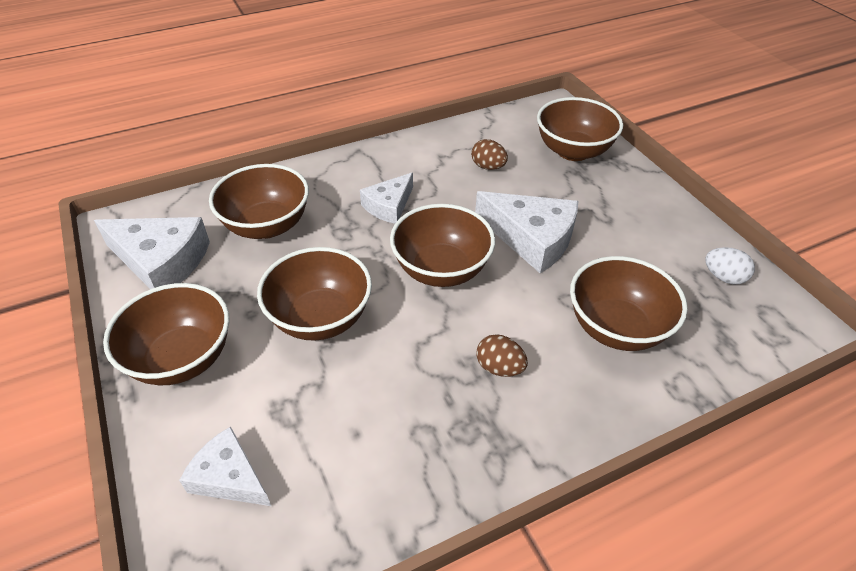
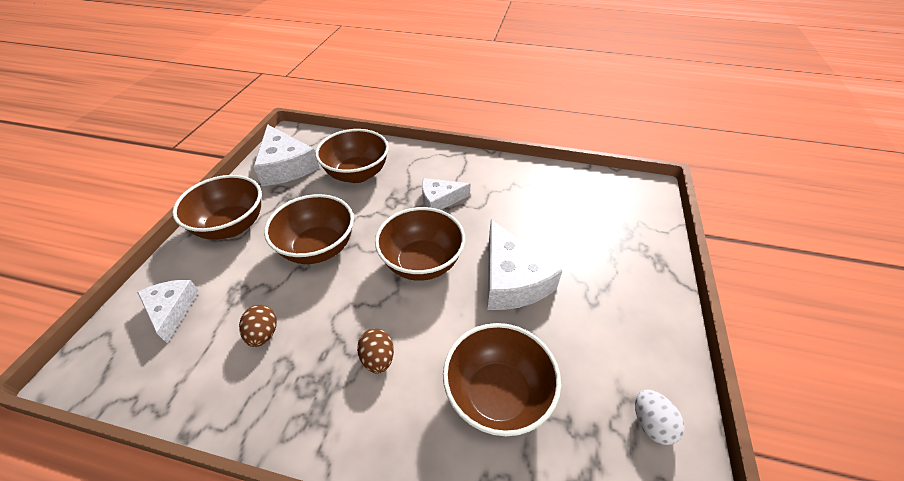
camera: 40 degrees right, 0 degrees up
(488, 167) = (540, 208): brown egg -> brown egg (263, 334)
(573, 151) = (625, 231): brown bowl -> none

